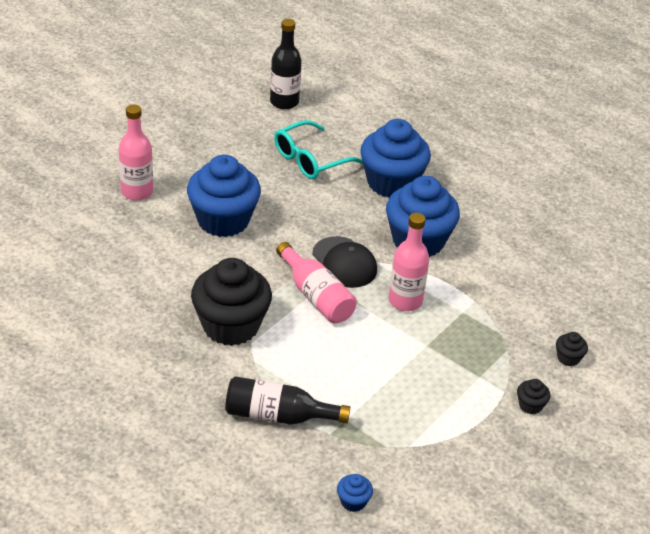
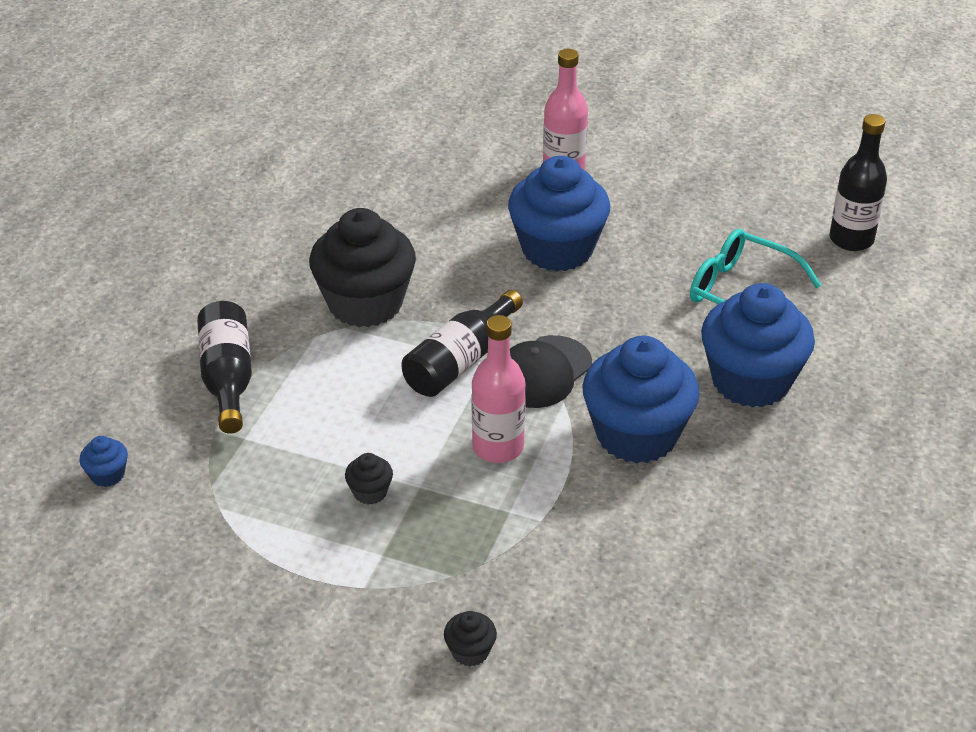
camera: 75 degrees right, 0 degrees up
(316, 296) = (460, 361): pink bottle -> black bottle
(530, 405) = (347, 621): black cupcake -> black cupcake (370, 492)

